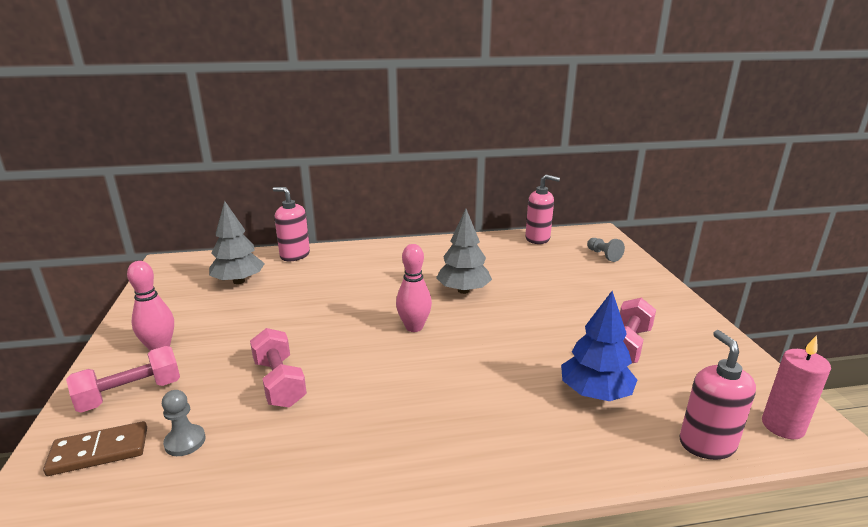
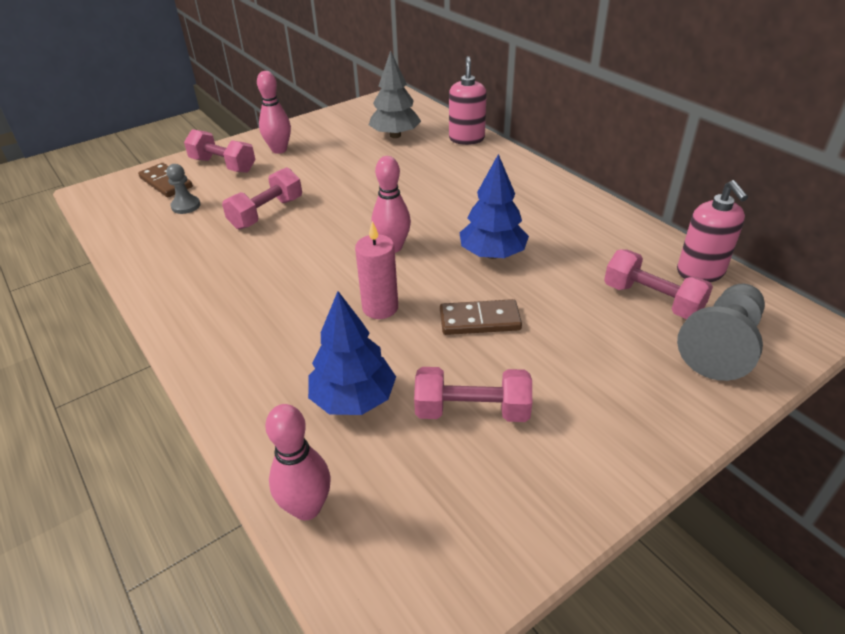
camera: 65 degrees right, 15 degrees up
(463, 290) = (492, 254): grey tree -> blue tree
(535, 316) = (479, 320): none -> brown domino
(553, 258) = (652, 300): none -> pink dumbbell
(603, 255) = (721, 346): grey pawn -> grey pawn, size x1.88
(706, 444) = (307, 508): pink soap dispenser -> pink bowling pin
(782, 426) = (379, 591): pink candle -> pink candle (380, 308)

